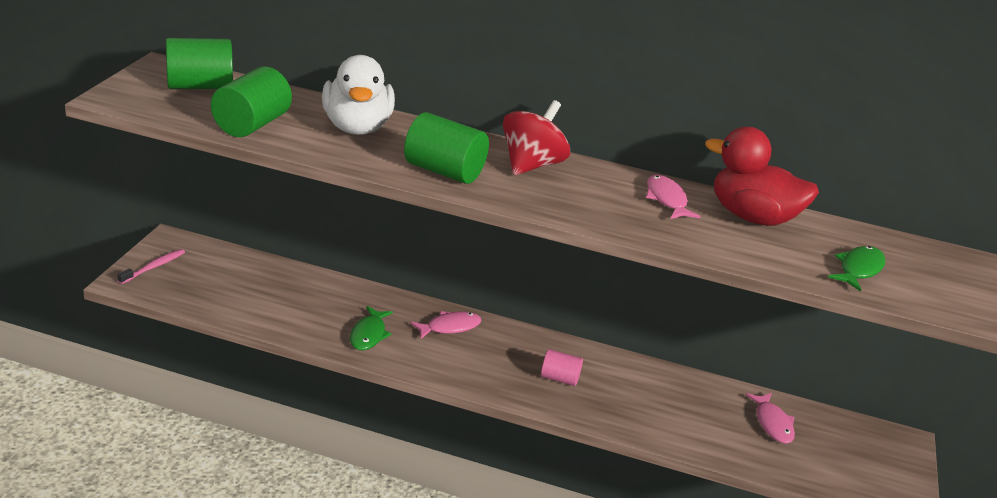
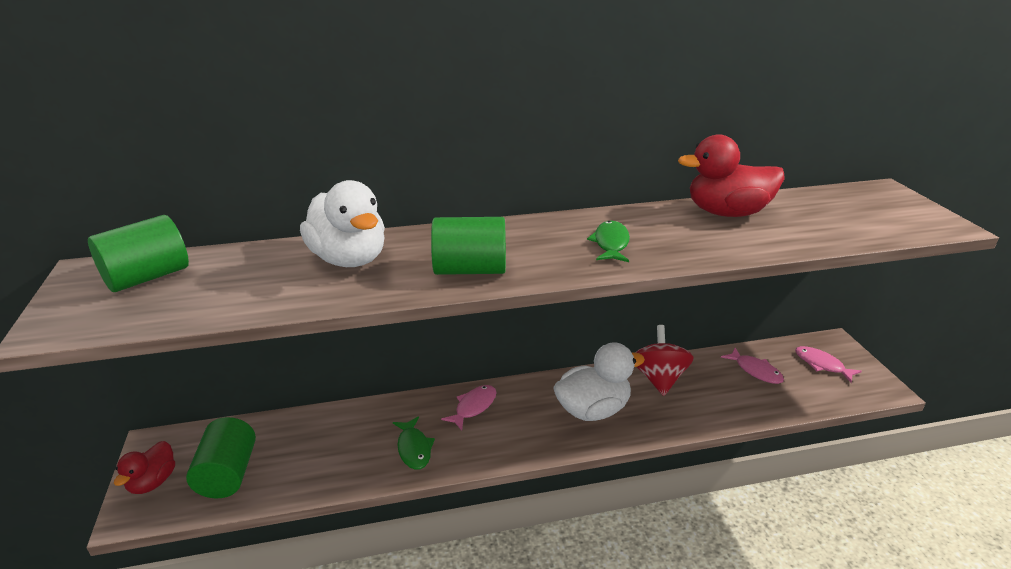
camera: 25 degrees left, 0 degrees up
(153, 267) = (153, 482): pink toothbrush -> red duck
(252, 125) = (241, 297): green cylinder -> green cylinder (228, 474)
(531, 165) = (531, 235): red spinning top -> red spinning top (659, 378)
(559, 378) = (593, 410): pink cylinder -> white duck
(666, 199) = (658, 223): pink fish -> pink fish (821, 365)
(859, 269) = (838, 224): green fish -> green fish (610, 243)

